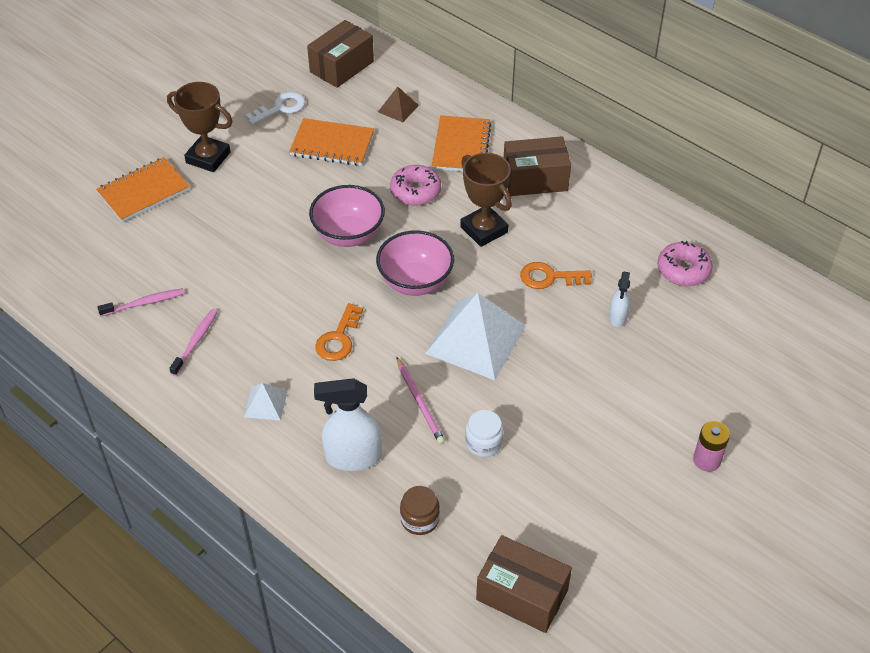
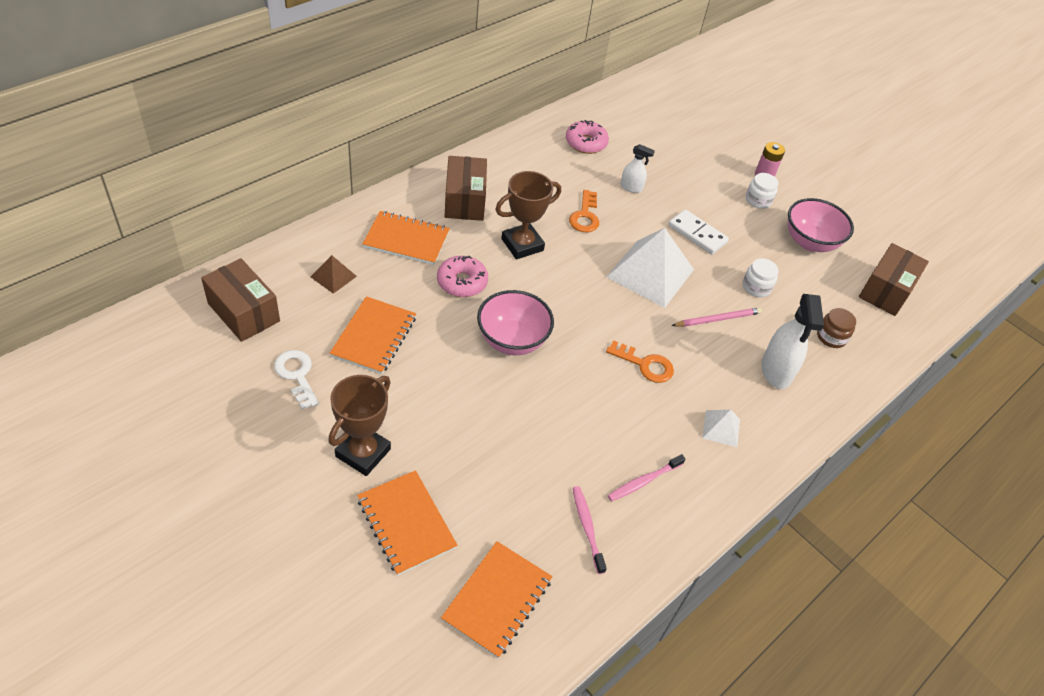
camera: 90 degrees left, 0 degrees up
(77, 252) = (497, 600): none -> orange notebook
(195, 341) = (644, 481): pink toothbrush -> pink toothbrush turned 60 degrees counterclockwise
(415, 282) = (580, 301): pink bowl -> pink bowl (810, 242)
(558, 383) = (697, 234): none -> white domino
(651, 451) = (758, 200): none -> white jar

